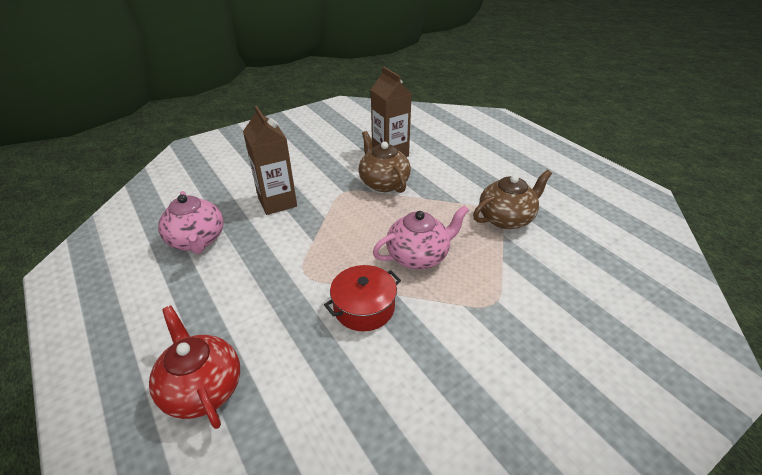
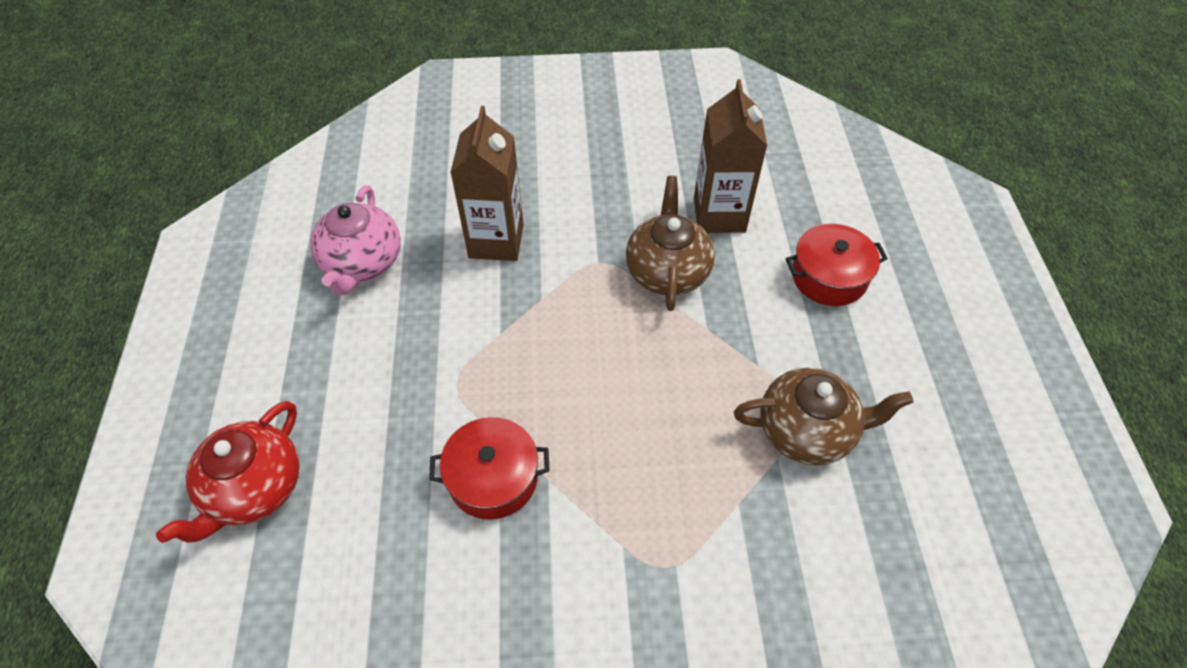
camera: 30 degrees right, 15 degrees up
(202, 388) = (254, 489): red teapot -> red teapot turned 150 degrees counterclockwise
(418, 256) = (622, 432): pink teapot -> none
(461, 159) = (829, 277): none -> red pot

